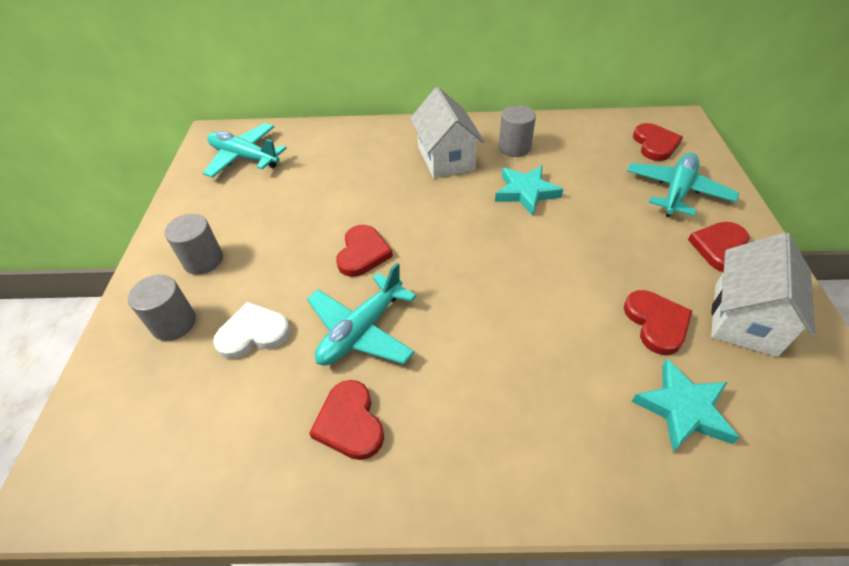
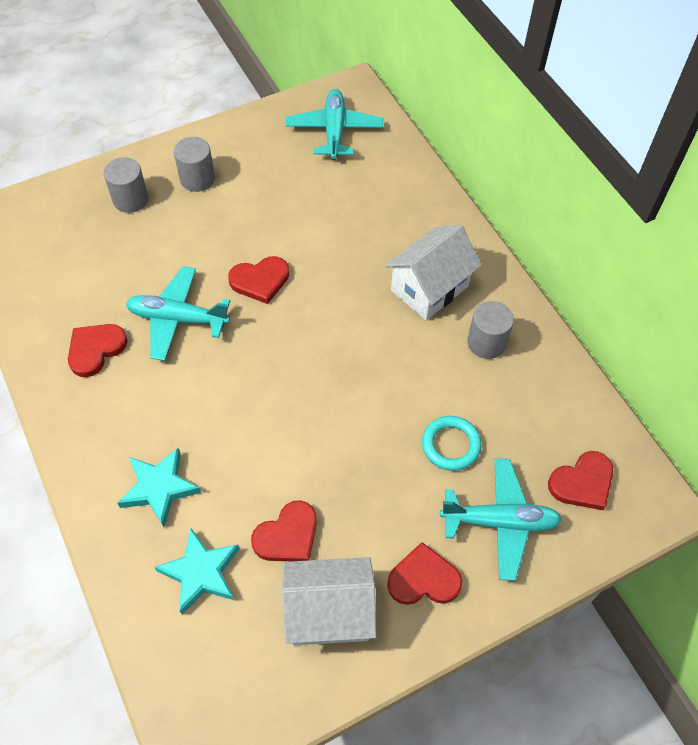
camera: 60 degrees right, 10 degrees up
(253, 333) = (143, 252): white heart -> none
(526, 192) = (415, 378): turquoise star -> turquoise star (159, 488)
(598, 194) = (451, 445): none -> turquoise ring

